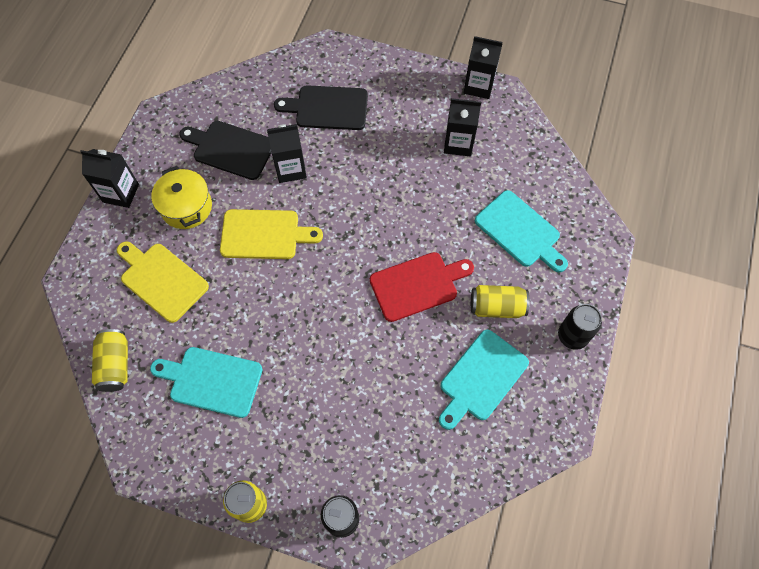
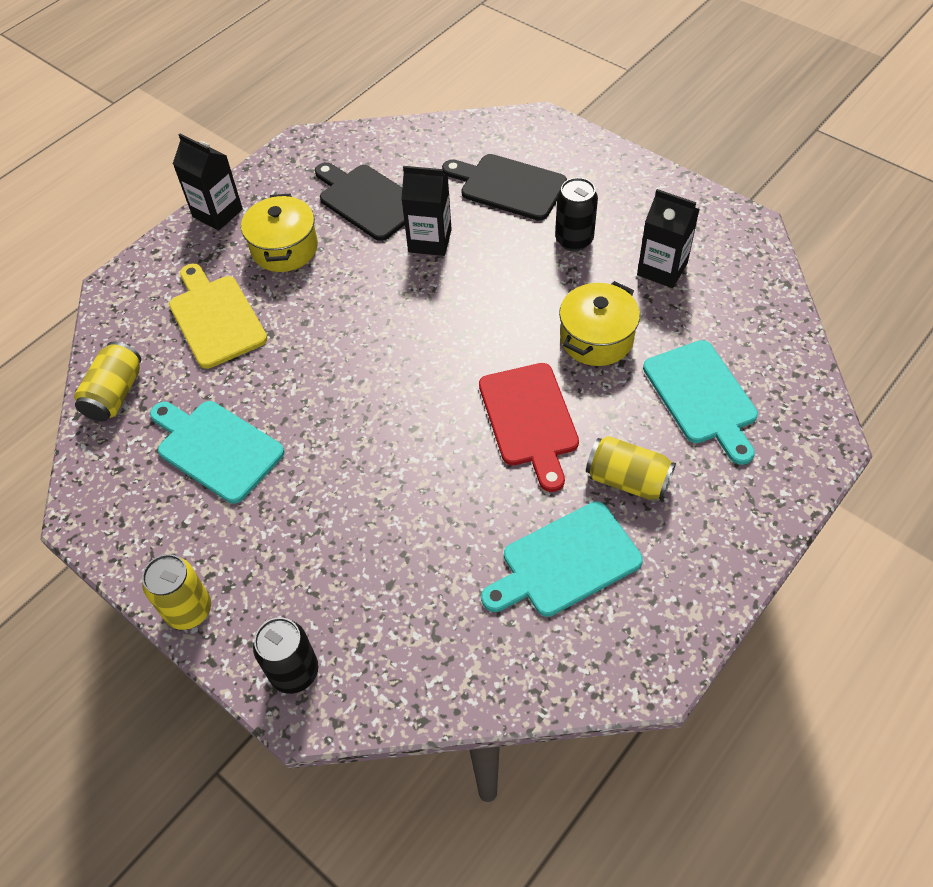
camera: 25 degrees right, 10 degrees down
(264, 234) = (362, 304): yellow cutting board -> none
(417, 285) = (530, 419): red cutting board -> red cutting board turned 75 degrees clockwise
(436, 210) = (596, 338): none -> yellow pot
(479, 86) = (720, 210): black carton -> none
(572, 336) = (722, 551): black can -> black can (574, 240)

